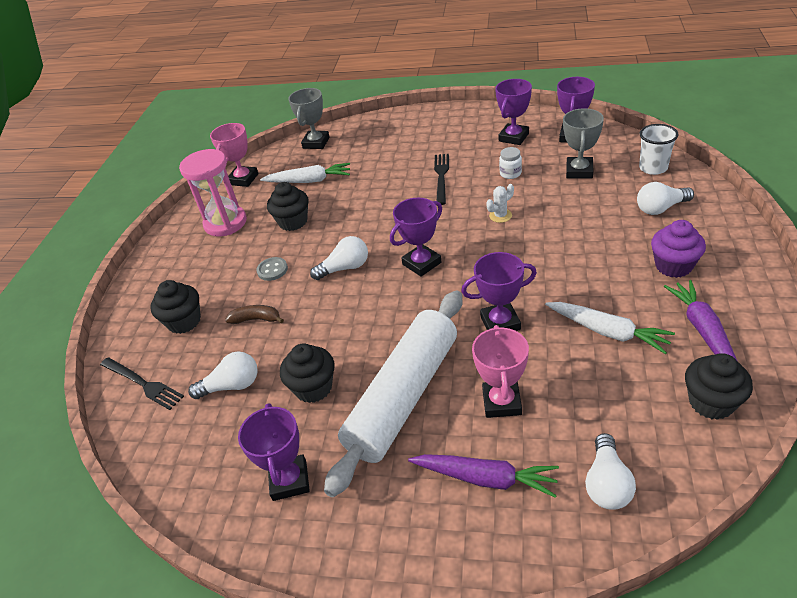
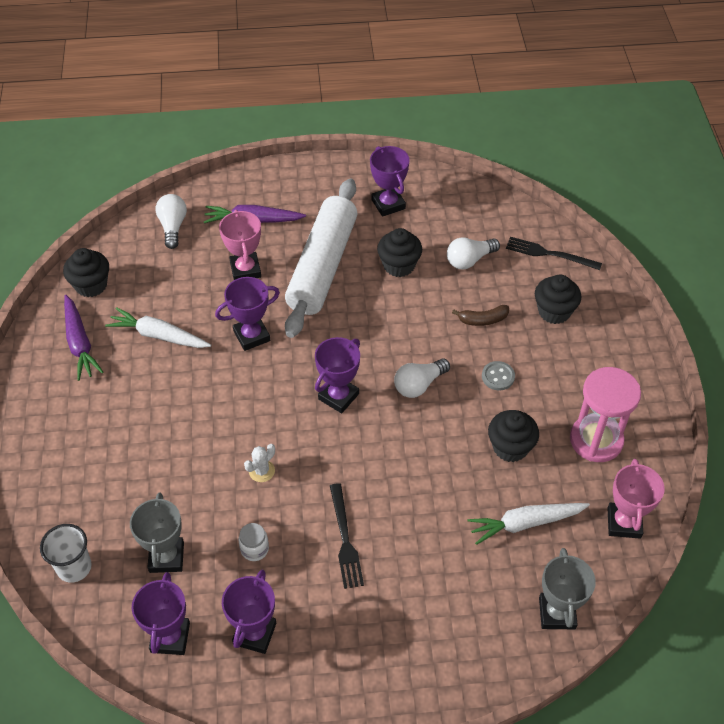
camera: 160 degrees right, 10 degrees up
(660, 208) = (81, 493): white light bulb -> none
(673, 266) = (87, 411): purple cupcake -> none

